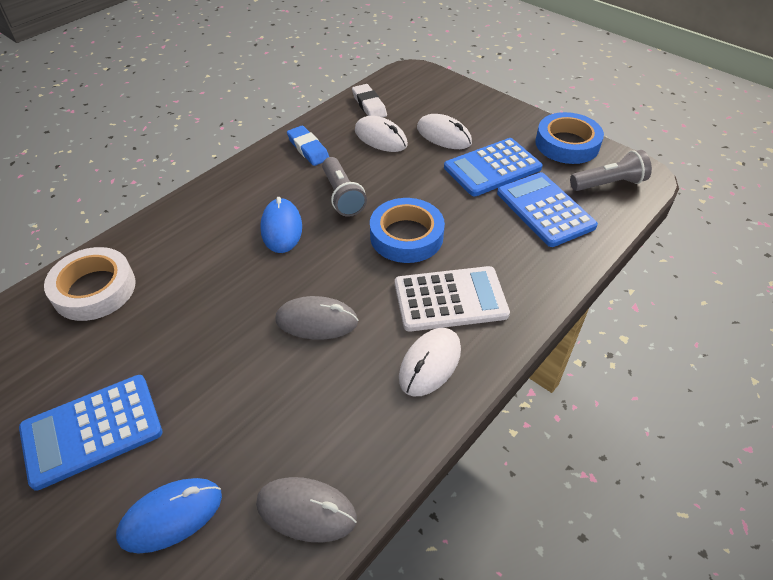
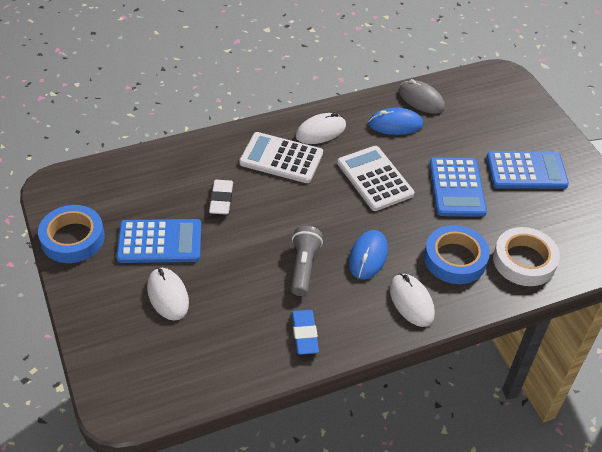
camera: 155 degrees left, 0 degrees up
(171, 516) = (487, 120): blue mouse -> blue mouse (395, 124)
(316, 321) = (374, 179): grey mouse -> white calculator
(369, 105) = (207, 371): white eraser -> white eraser (221, 200)
(380, 137) = (228, 319): white mouse -> white mouse (411, 301)
(406, 236) = (277, 211): blue tape -> blue tape (455, 259)
(545, 210) = (158, 190): blue calculator -> blue calculator (457, 187)
(609, 184) = (87, 189): grey flashlight -> none

